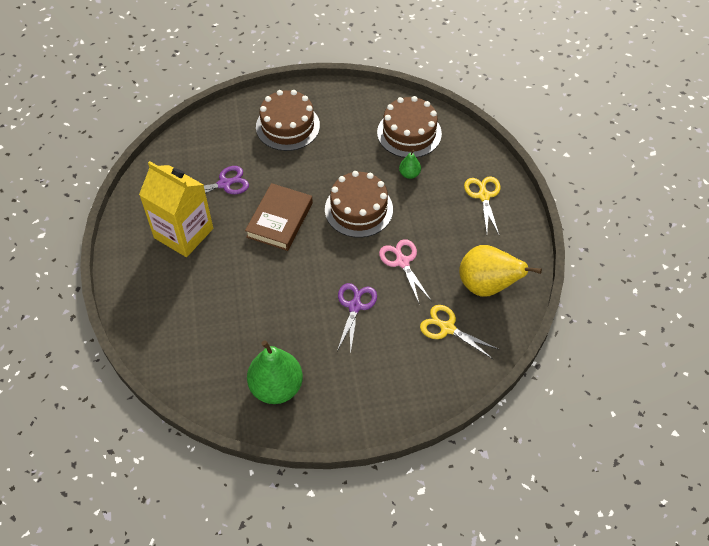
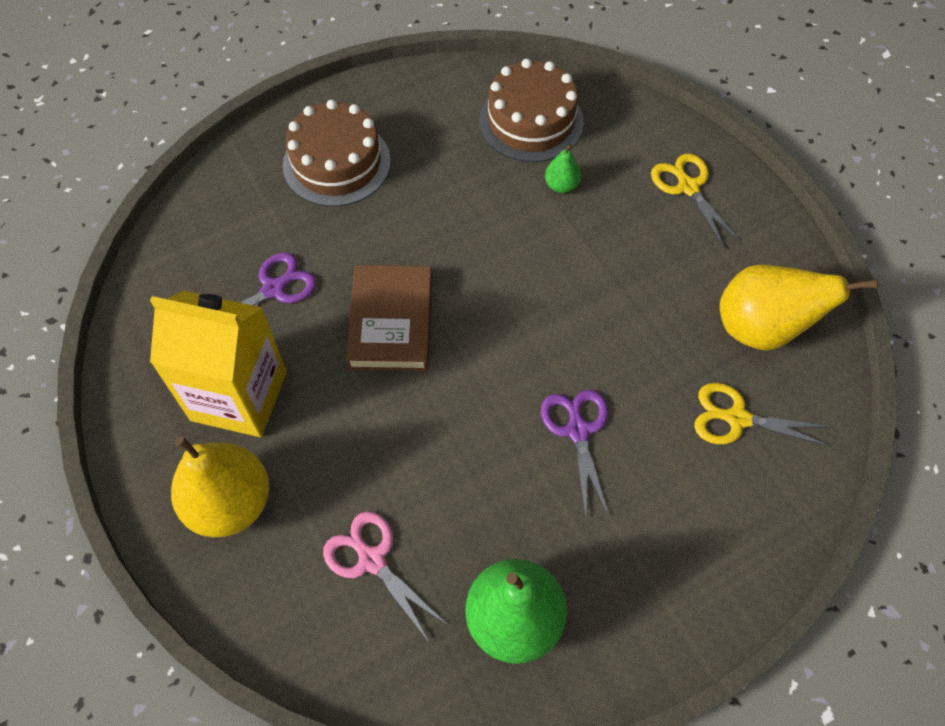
camera: 20 degrees left, 5 degrees up
(157, 284) = (230, 503): none -> yellow pear
(358, 209) = (510, 266): brown cake -> none
(402, 261) = (616, 330): pink scissors -> pink scissors (371, 559)

